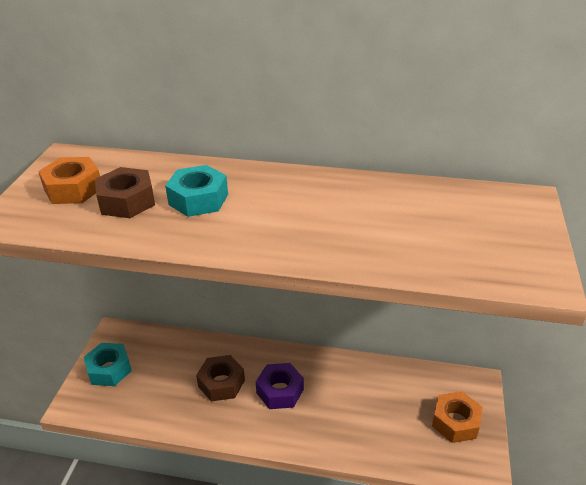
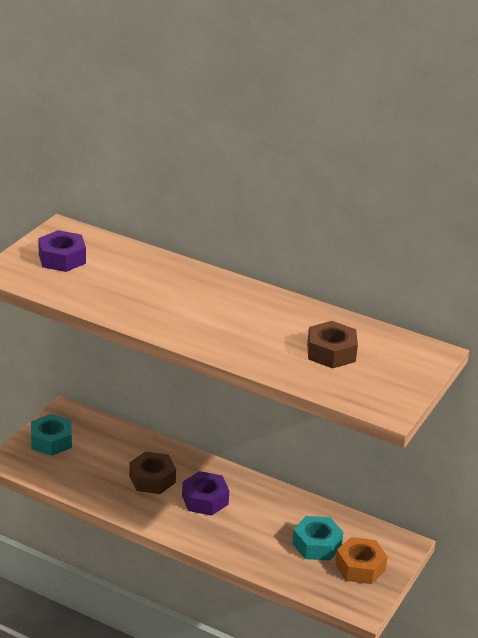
camera: 15 degrees right, 5 degrees down
(73, 189) = (62, 259): orange nut -> purple nut
(127, 201) = (101, 278): brown nut -> brown nut (331, 352)
(198, 199) = (159, 290): turquoise nut -> turquoise nut (317, 545)

